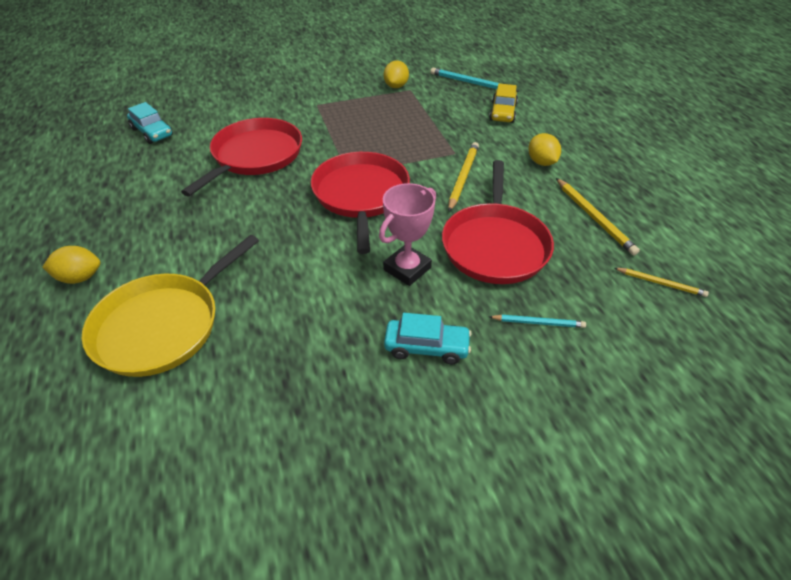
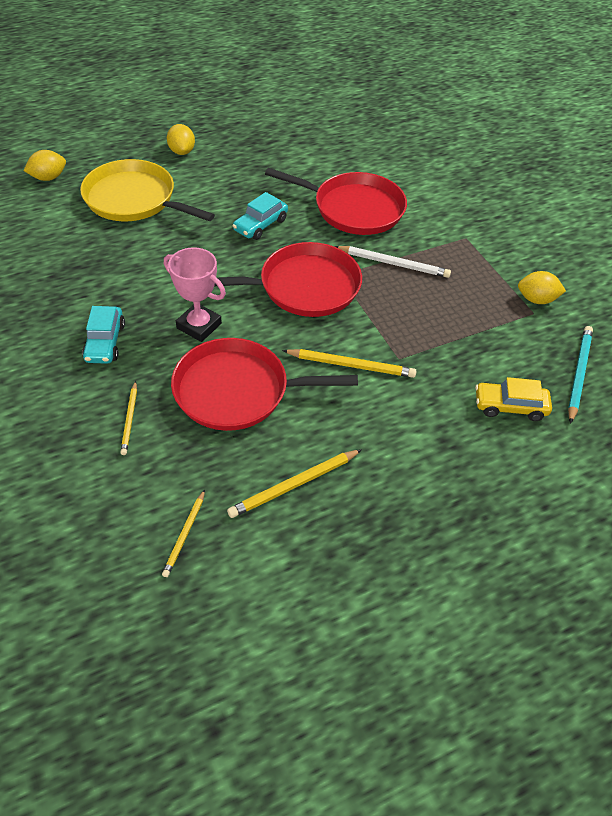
camera: 80 degrees right, 5 degrees up
(152, 132) = (376, 141): turquoise car -> turquoise car (260, 225)
(340, 143) = (393, 263): none -> white pencil
(538, 322) = (130, 419): turquoise pencil -> yellow pencil
(541, 162) = (399, 441): yellow lemon -> yellow lemon (48, 178)

